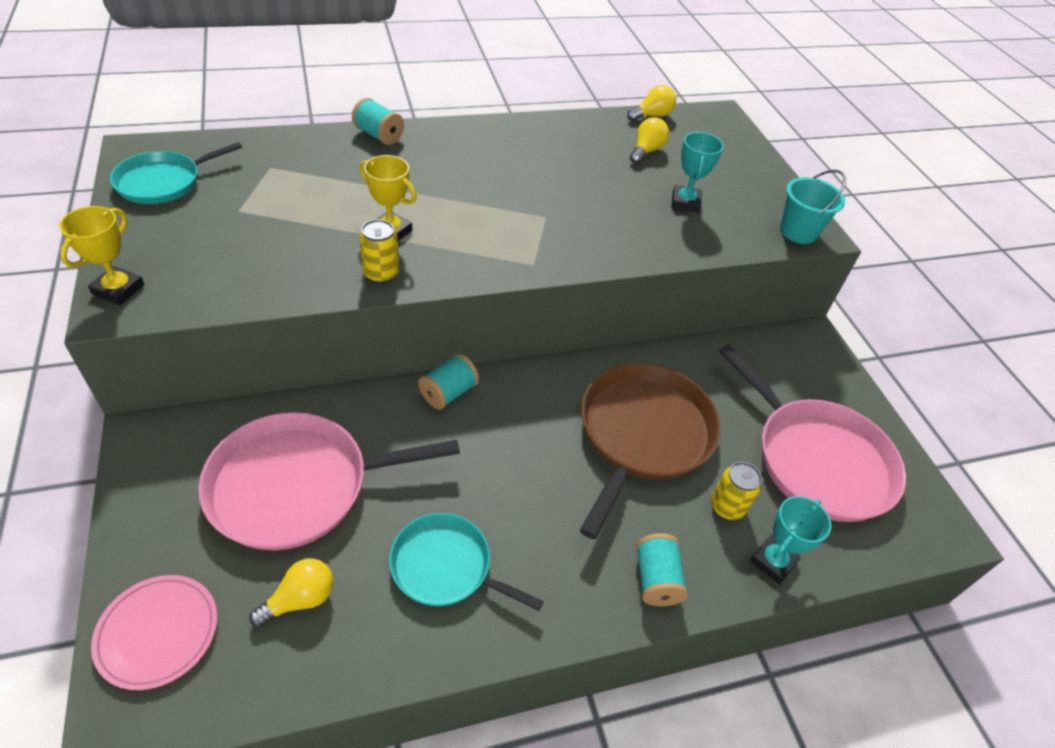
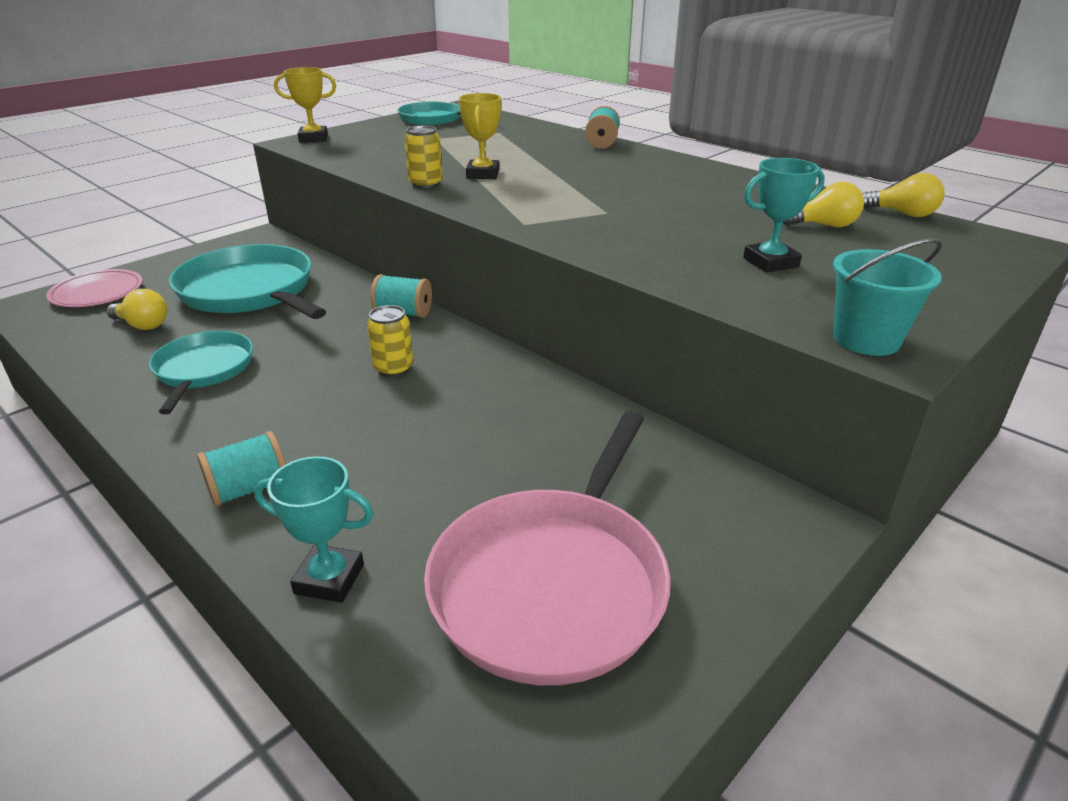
camera: 65 degrees right, 15 degrees down
(298, 486) = (250, 291): pink pan -> turquoise pan
(642, 434) = (454, 425): brown pan -> none
(727, 506) = (394, 516): yellow can -> yellow can (393, 368)

